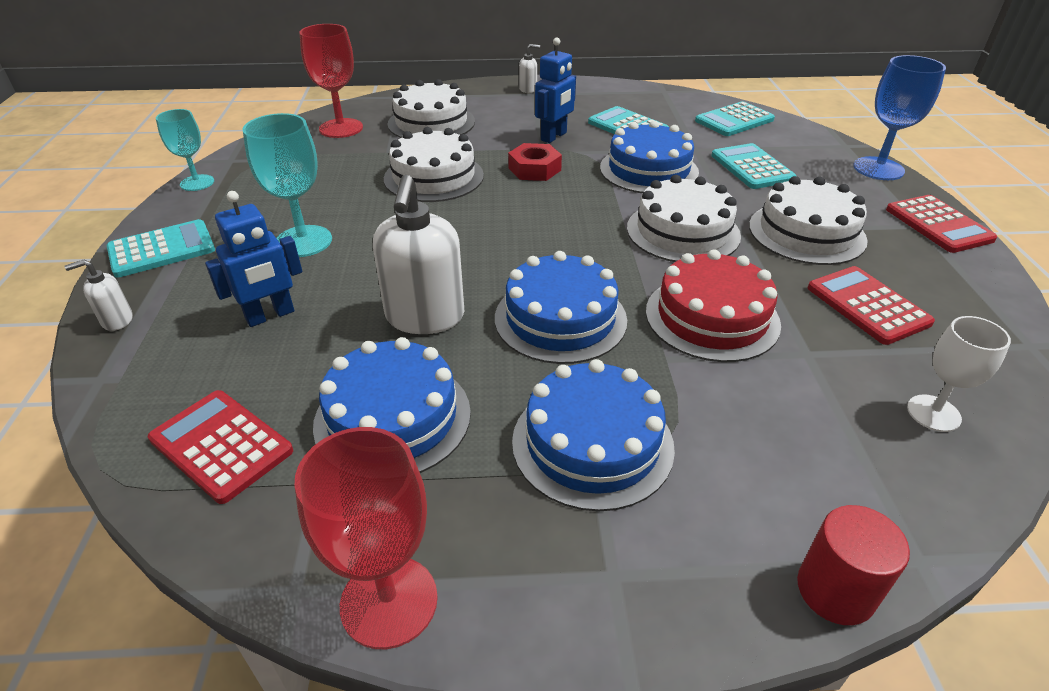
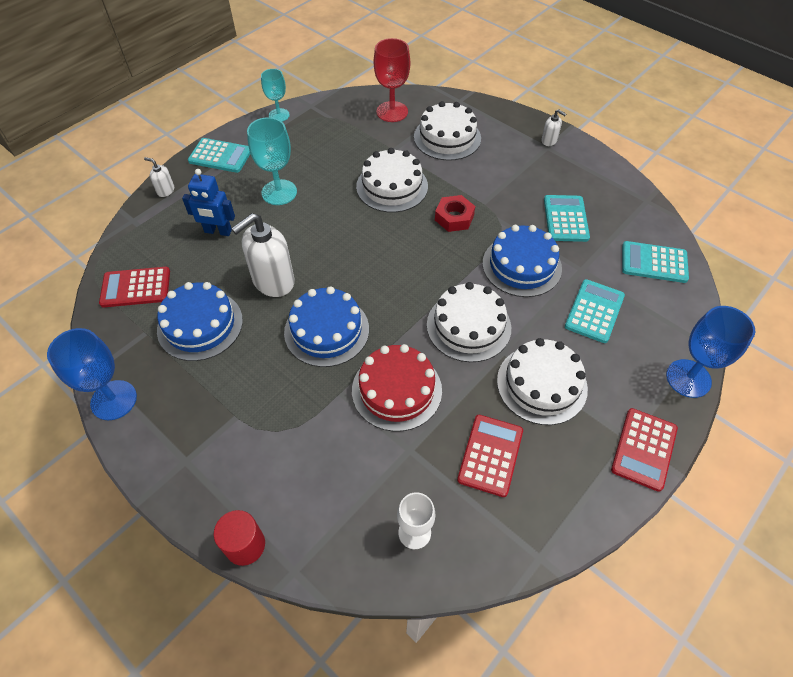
camera: 45 degrees right, 15 degrees up
(221, 445) = (136, 287): red calculator -> red calculator turned 90 degrees counterclockwise
(389, 601) = (114, 400): red goblet -> blue goblet
(554, 136) = (504, 197): blue robot -> none
(592, 443) = (251, 404): blue cake -> none

